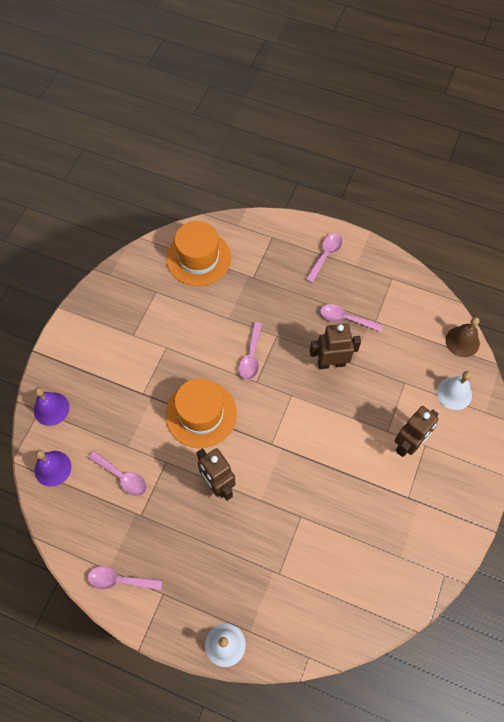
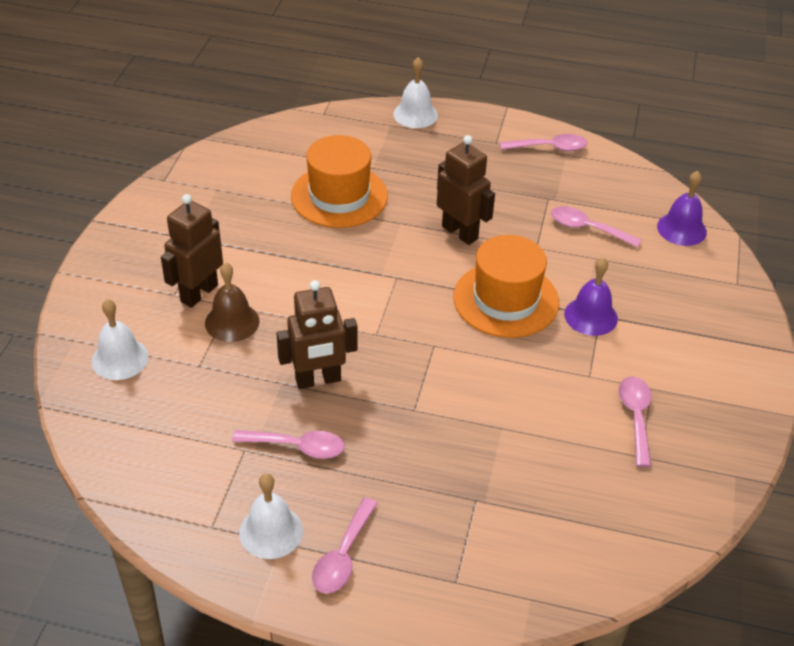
camera: 170 degrees right, 20 degrees down
(51, 408) = (721, 287): purple bell -> purple bell (591, 316)
(198, 258) = (587, 523): orange hat -> orange hat (339, 196)
(251, 357) = (449, 376): pink spoon -> pink spoon (635, 417)
(361, 272) = (271, 531): none -> white bell
(462, 341) = (92, 432): brown bell -> brown bell (232, 322)

